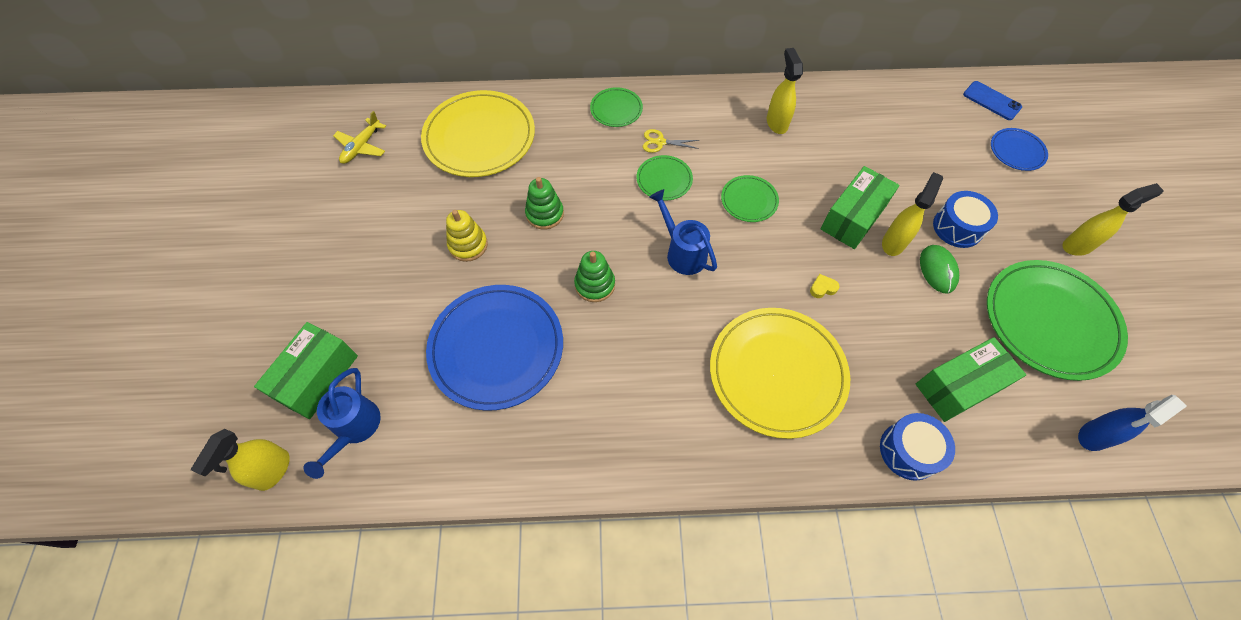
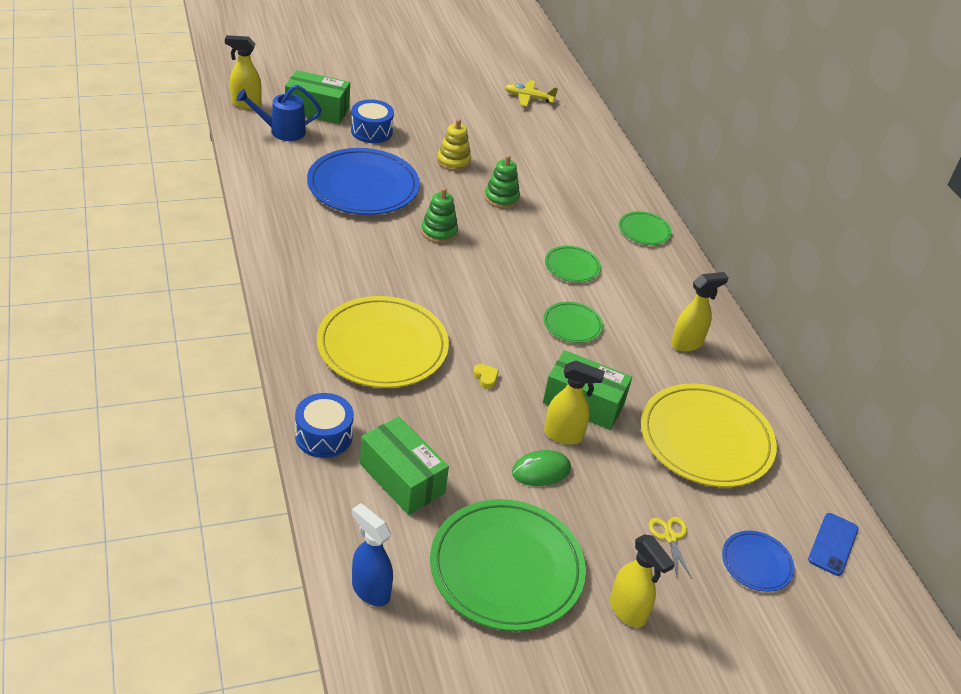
camera: 70 degrees right, 20 degrees down
(479, 137) = (568, 155): yellow plate -> yellow plate (706, 439)
(660, 142) = (617, 261): yellow scissors -> yellow scissors (670, 537)
(682, 252) = (492, 282): blue watering can -> none
(957, 227) = (607, 493): blue drum -> blue drum (371, 131)

